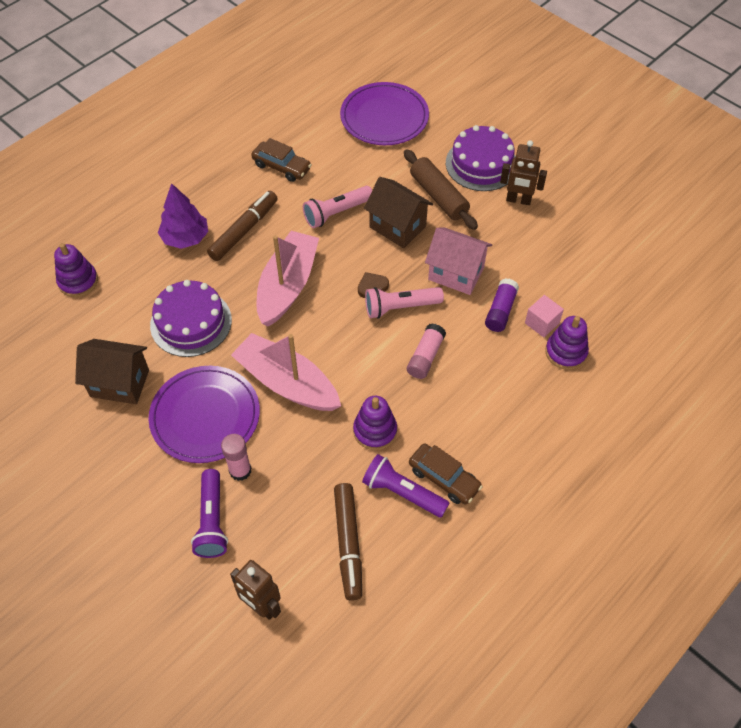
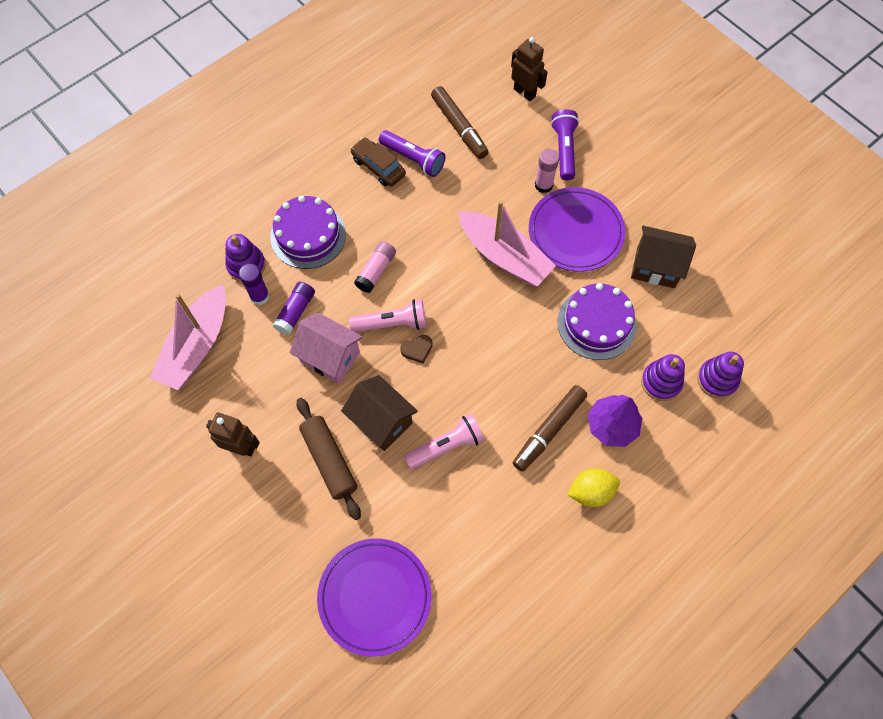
camera: 175 degrees left, 10 degrees up
(209, 190) = (591, 492): none -> yellow lemon
(282, 167) = (507, 521): brown car -> none
(287, 286) = (502, 357): pink boat -> pink boat (197, 346)
(348, 543) = (459, 127): brown marker -> brown marker turned 150 degrees clockwise
(375, 431) = (430, 208): purple stacking toy -> purple stacking toy (661, 382)
(481, 164) = (270, 505): purple cake -> purple cake (308, 235)
(542, 323) = (259, 296): pink cube -> purple glue stick

